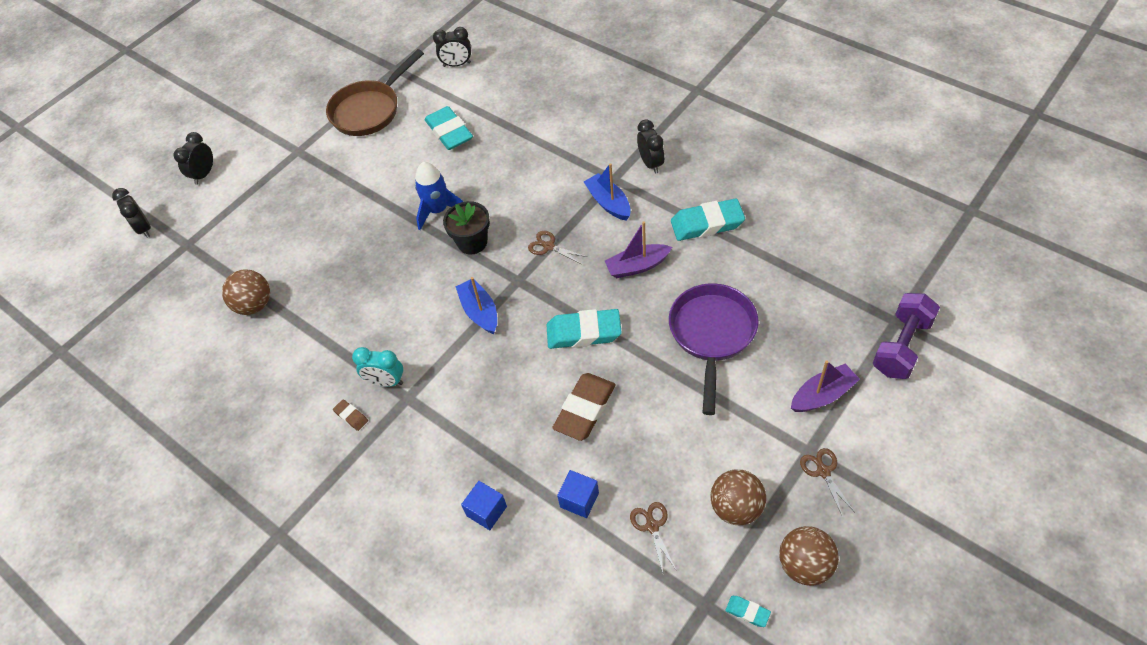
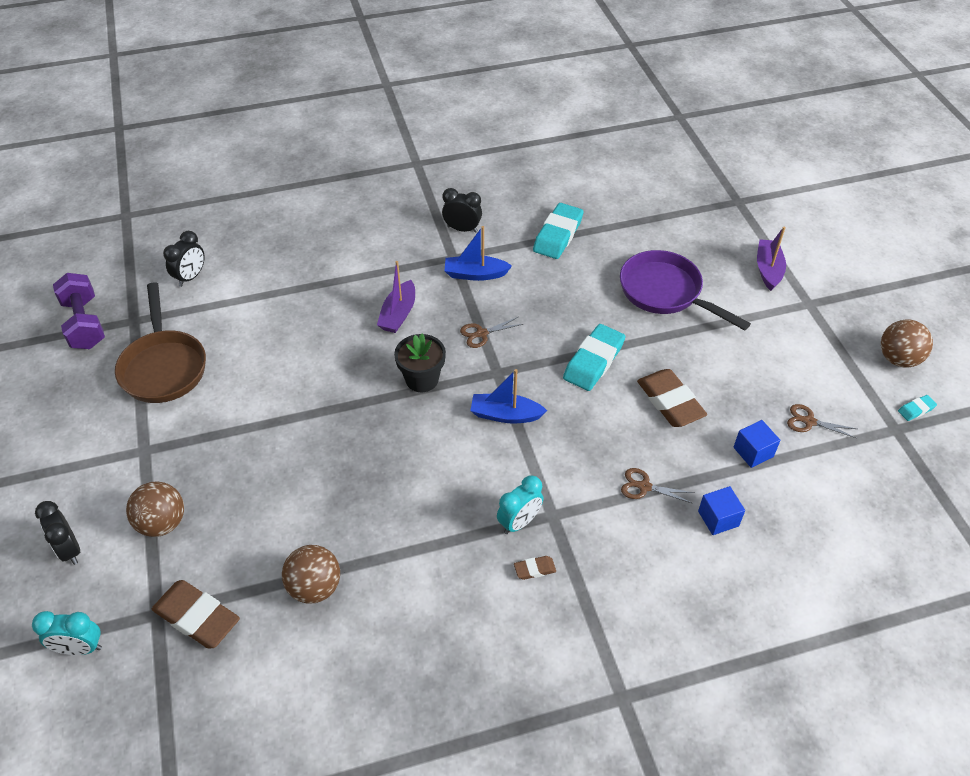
camera: 60 degrees left, 5 degrees down
(144, 228) = (80, 648): black clock -> turquoise clock
(196, 264) = (197, 617): none -> brown eraser
(438, 210) = (357, 383): blue rocket -> none
(449, 132) = (270, 326): turquoise eraser -> none
(637, 266) = (559, 294): purple boat -> purple boat (398, 314)
(736, 507) = (827, 367): brown ball -> brown ball (162, 523)
(823, 471) = (831, 306): brown scissors -> brown scissors (644, 487)
(901, 346) = (760, 211): purple dumbbell -> purple dumbbell (85, 323)

